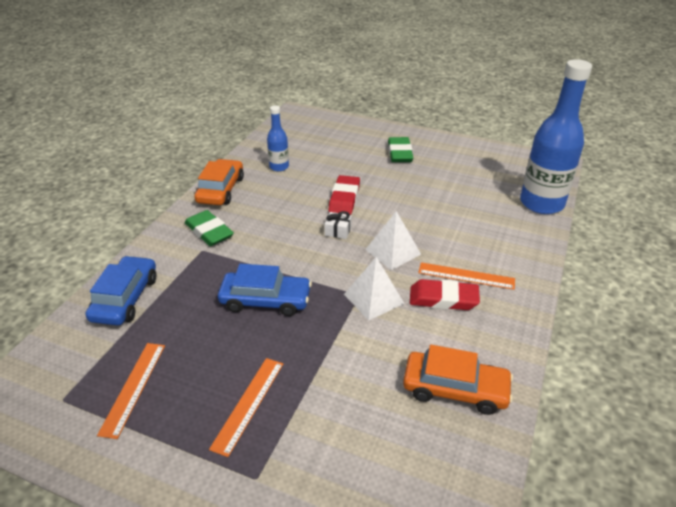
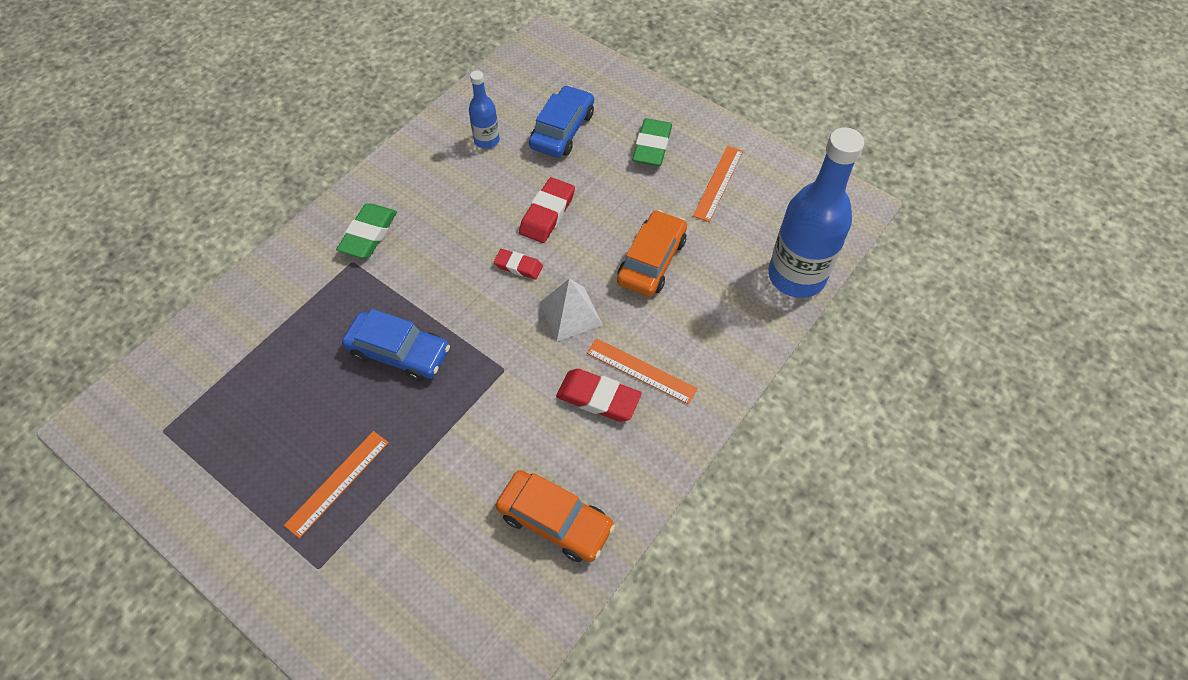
camera: 15 degrees right, 20 degrees up
(125, 298) = (252, 314): blue car -> blue car (562, 130)
(133, 388) = (232, 434): orange ruler -> orange ruler (718, 183)
(209, 232) = (368, 234): green eraser -> green eraser turned 45 degrees clockwise
(221, 190) = (403, 167): orange car -> orange car (651, 261)
(338, 231) = (518, 266): white gift -> red eraser
(374, 298) = (519, 378): white pyramid -> none

